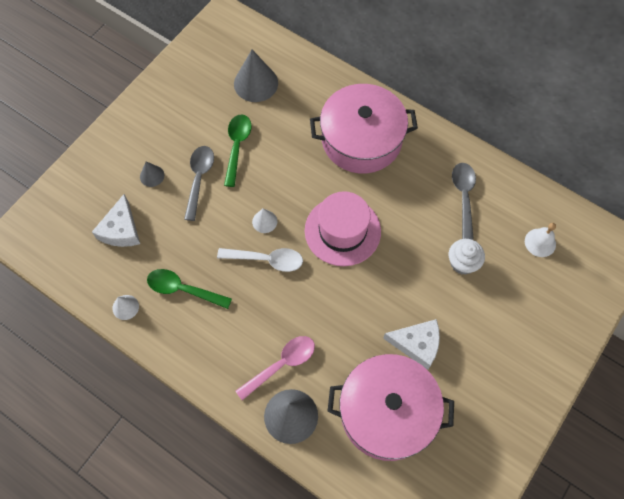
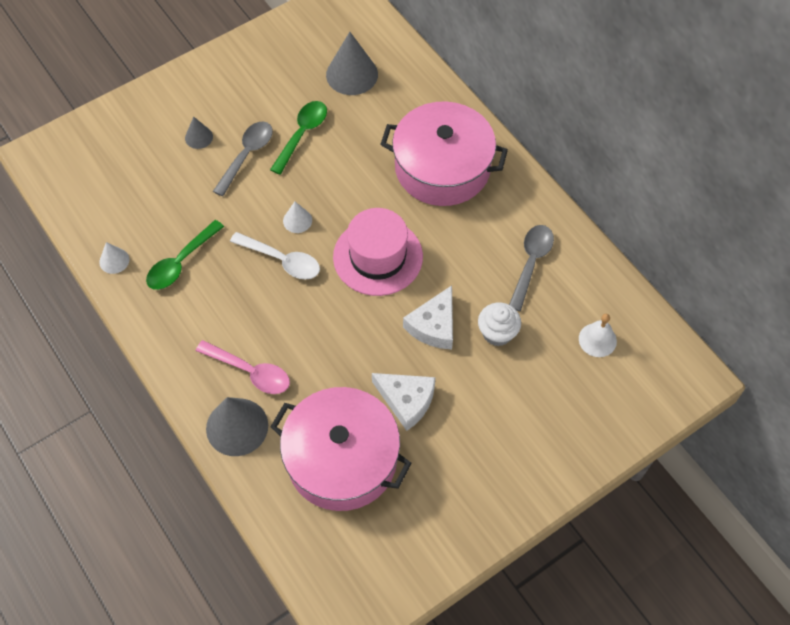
camera: 20 degrees right, 5 degrees down
(121, 230) = (143, 182): white cheese -> white cheese (434, 326)
(183, 289) = (181, 262): green spoon -> green spoon turned 90 degrees counterclockwise
(281, 364) = (250, 372): pink spoon -> pink spoon turned 45 degrees clockwise

